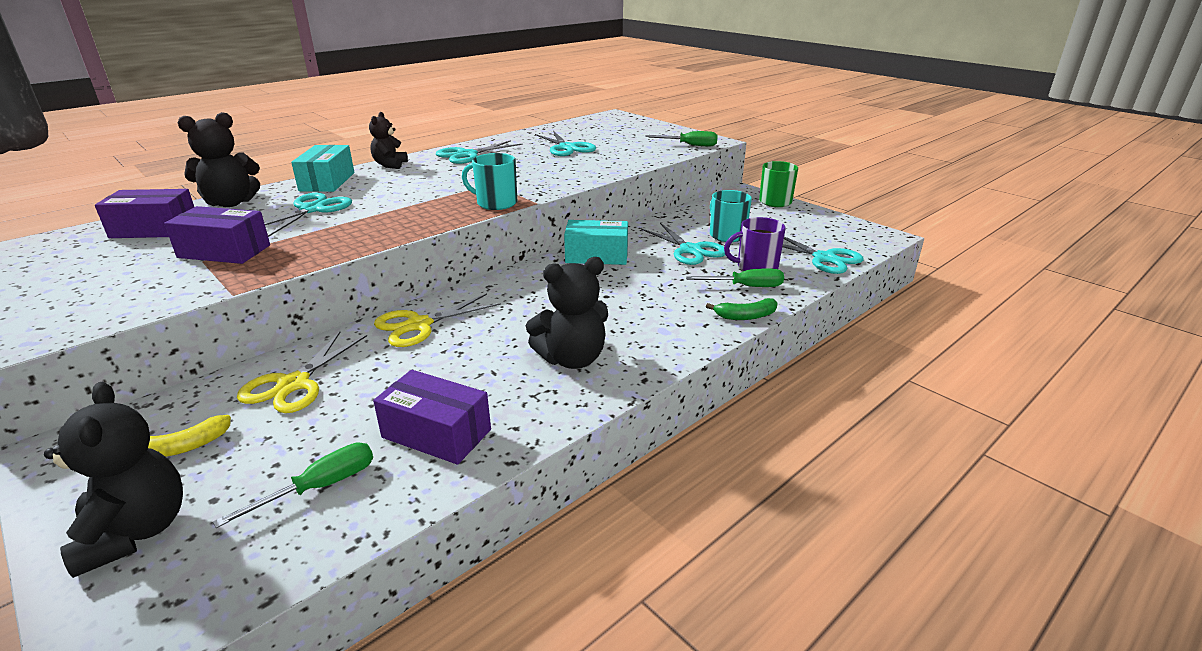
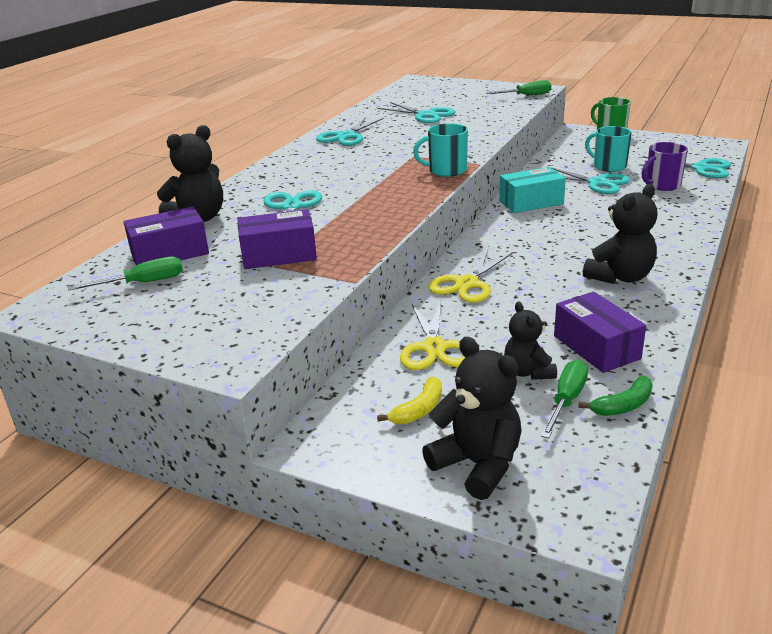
camera: 20 degrees left, 0 degrees up
(327, 182) = (257, 183): turquoise box -> none
(390, 165) = (289, 157): black teddy bear -> black teddy bear (528, 372)
(436, 433) = (596, 347): purple box -> purple box turned 60 degrees clockwise
(745, 316) = (700, 220): green banana -> green banana (623, 405)
(746, 286) = (673, 200): green screwdriver -> green screwdriver (143, 283)

